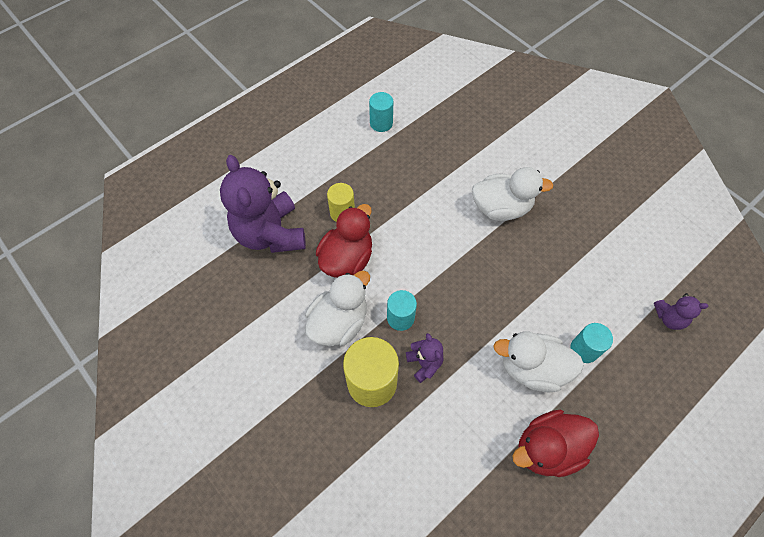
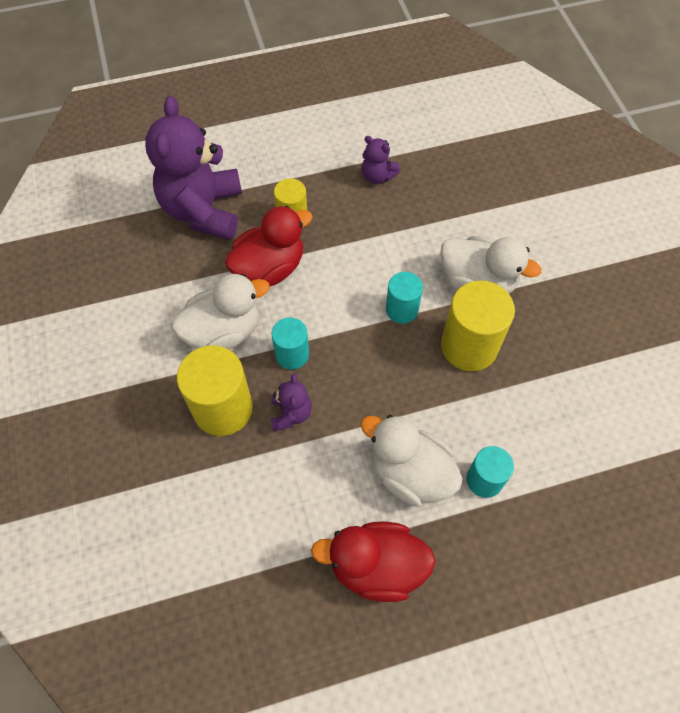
camera: 25 degrees right, 0 degrees up
(381, 123) = (391, 136): turquoise cylinder -> turquoise cylinder (401, 309)
(521, 257) = (469, 346): none -> yellow cylinder
(669, 318) = (614, 491): purple teddy bear -> purple teddy bear (377, 176)

